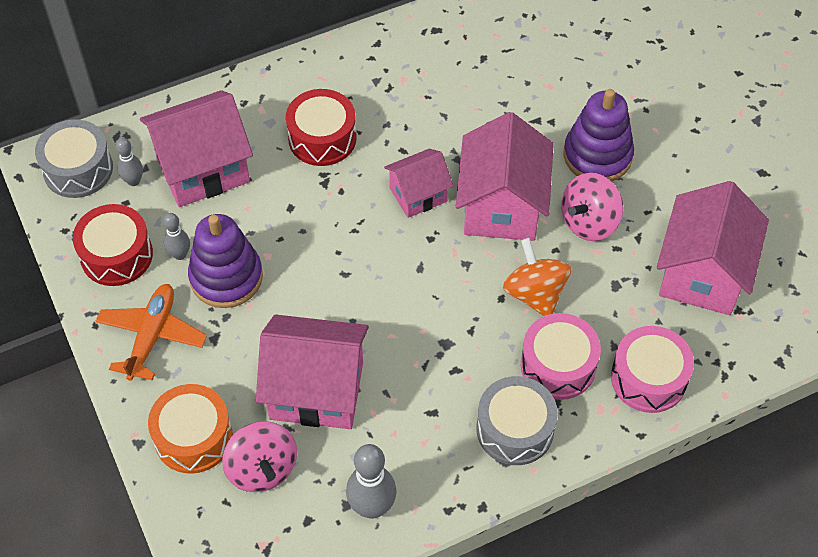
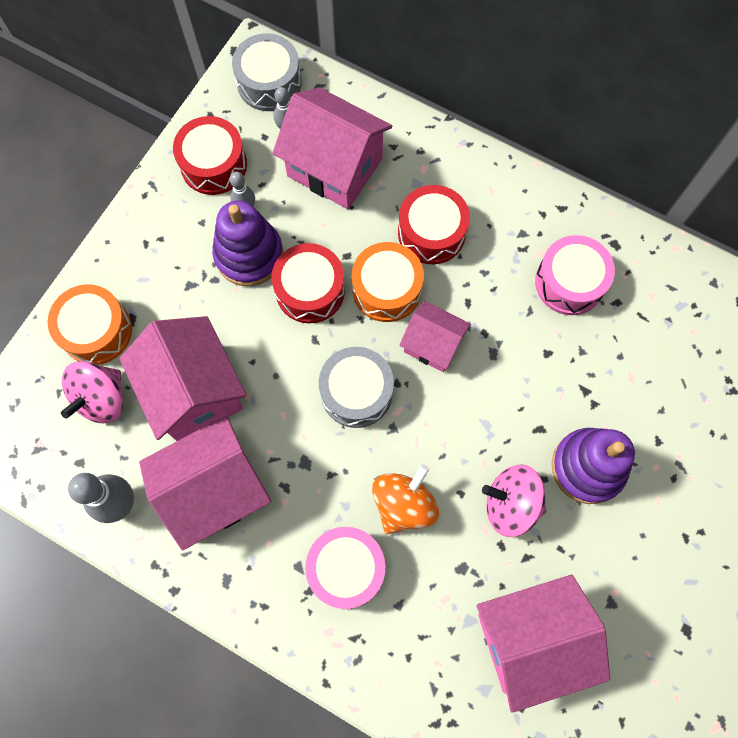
camera: 55 degrees right, 15 degrees up
(152, 336) = (161, 240): orange plane -> none
(298, 251) = (310, 290): none -> red drum
(344, 197) = (386, 289): none -> orange drum
(502, 206) = (472, 420): pink house -> pink house (215, 490)
(515, 429) = (261, 571): grey drum -> grey drum (356, 392)
(648, 378) = (386, 656): pink drum -> pink drum (569, 282)

